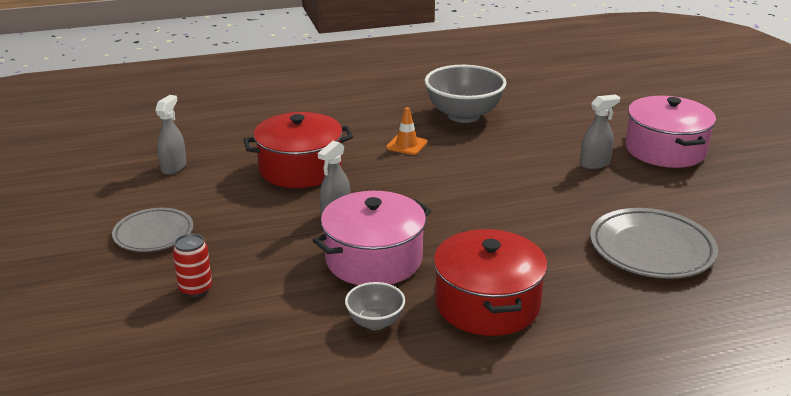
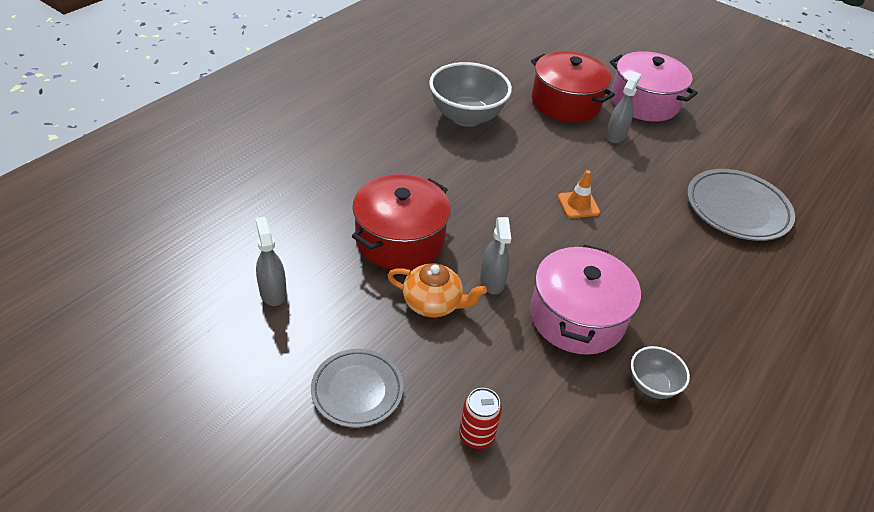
camera: 40 degrees left, 15 degrees up
(272, 210) = (433, 303): none -> orange teapot
(406, 145) = (459, 171): orange traffic cone -> orange traffic cone (578, 205)
(487, 304) = (701, 320): red pot -> red pot (565, 103)

